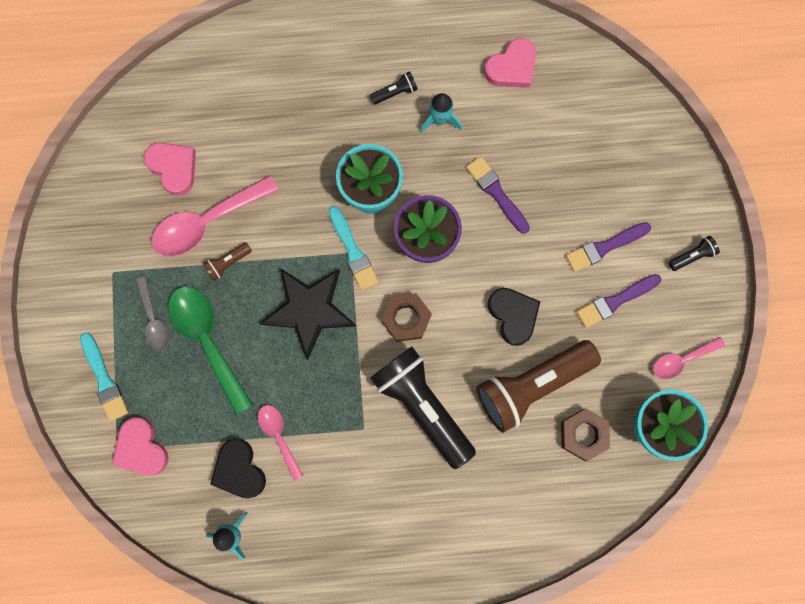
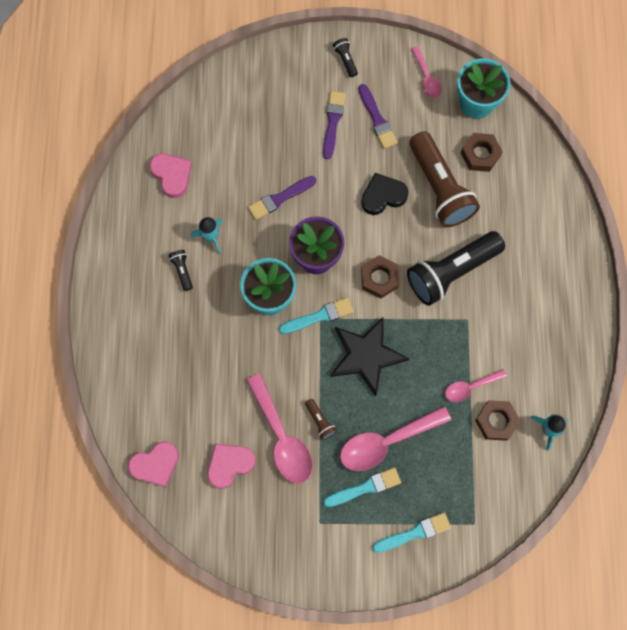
camera: 85 degrees left, 5 degrees down
(141, 448) = (475, 502): pink heart -> pink heart (155, 464)
(154, 320) = (365, 487): grey spoon -> turquoise brush
(207, 340) = (386, 442): green spoon -> pink spoon
(239, 470) = (496, 421): black heart -> brown nut
(605, 247) = (333, 122): purple brush -> purple brush turned 150 degrees counterclockwise

